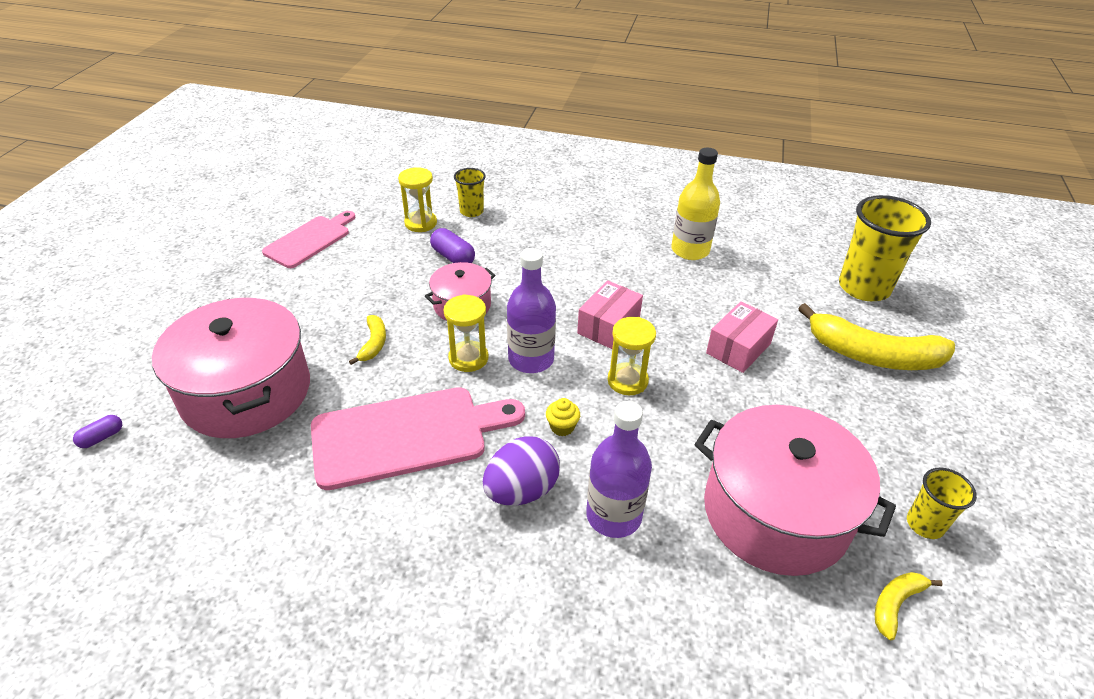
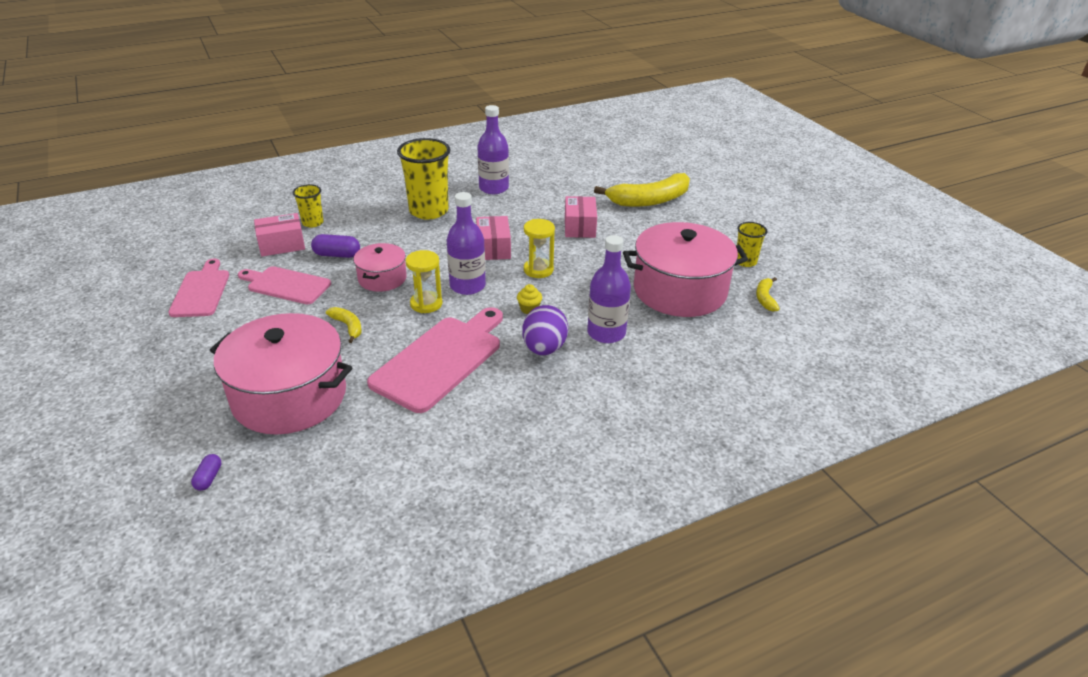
camera: 40 degrees left, 5 degrees down
(377, 268) = (286, 285): none -> pink cutting board
(420, 223) = (282, 245): yellow hourglass -> pink box
(690, 250) = (493, 188): yellow bottle -> purple bottle
(864, 287) = (611, 169): yellow cup -> yellow cup (428, 211)

